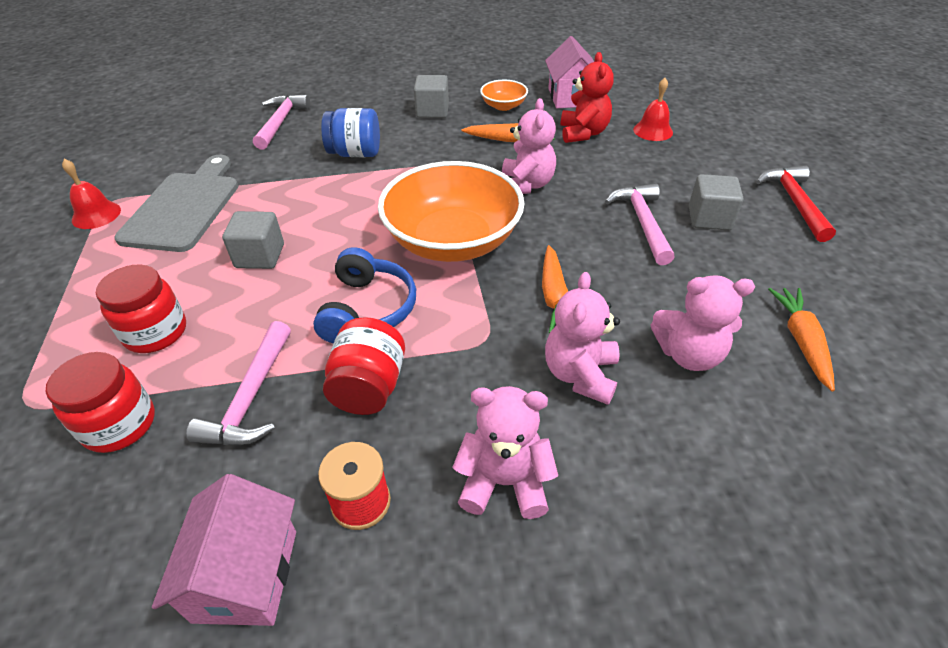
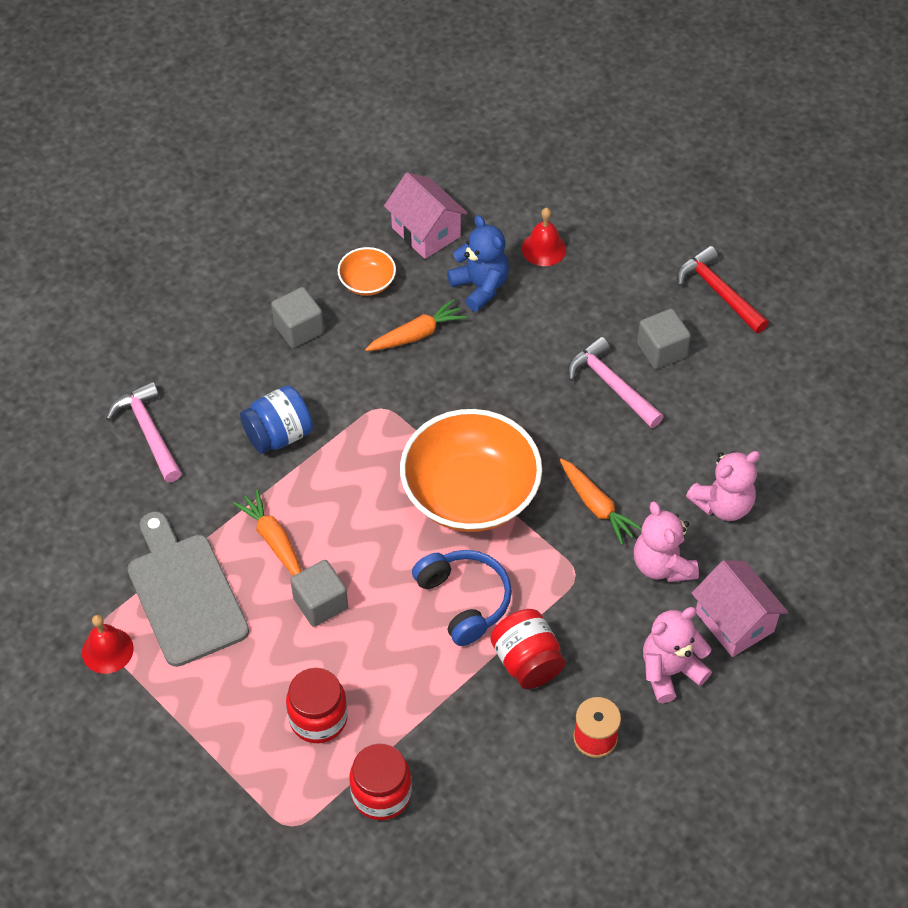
camera: 35 degrees left, 10 degrees up
(246, 575) = (568, 817): pink house -> pink house (734, 621)
(251, 397) = (452, 720): pink hammer -> none
(526, 185) = (480, 390): pink teddy bear -> none
(583, 133) = (480, 287): red teddy bear -> blue teddy bear
(801, 341) = (790, 448): orange carrot -> orange carrot (273, 540)

